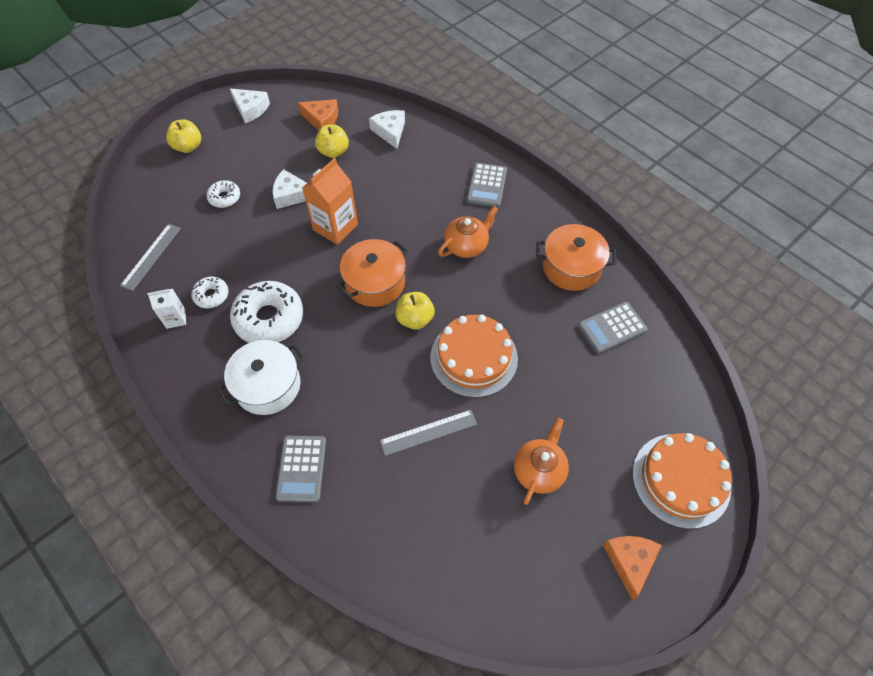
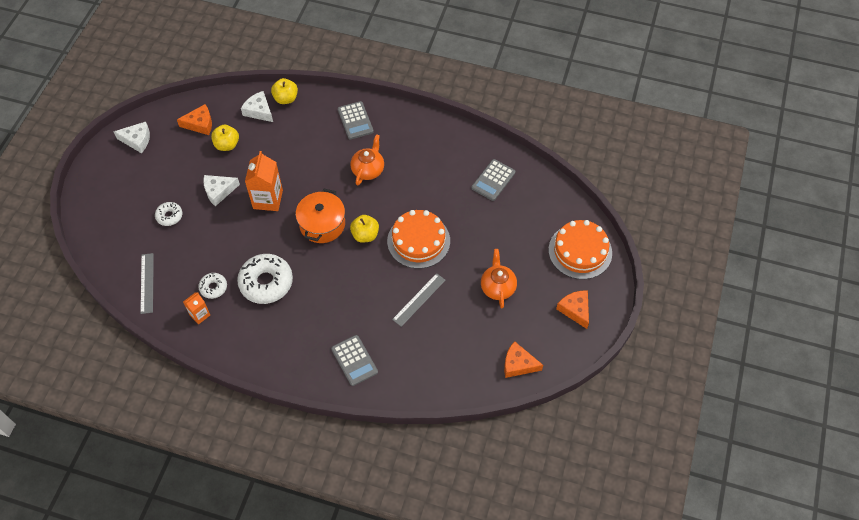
camera: 30 degrees left, 0 degrees up
(176, 318) = (200, 315): white carton -> orange carton
(188, 147) = (110, 191): yellow apple -> yellow apple (286, 98)
(268, 386) = (297, 324): white pot -> none
(505, 597) = (518, 364): none -> orange cheese
(571, 267) = (446, 152): orange pot -> none

